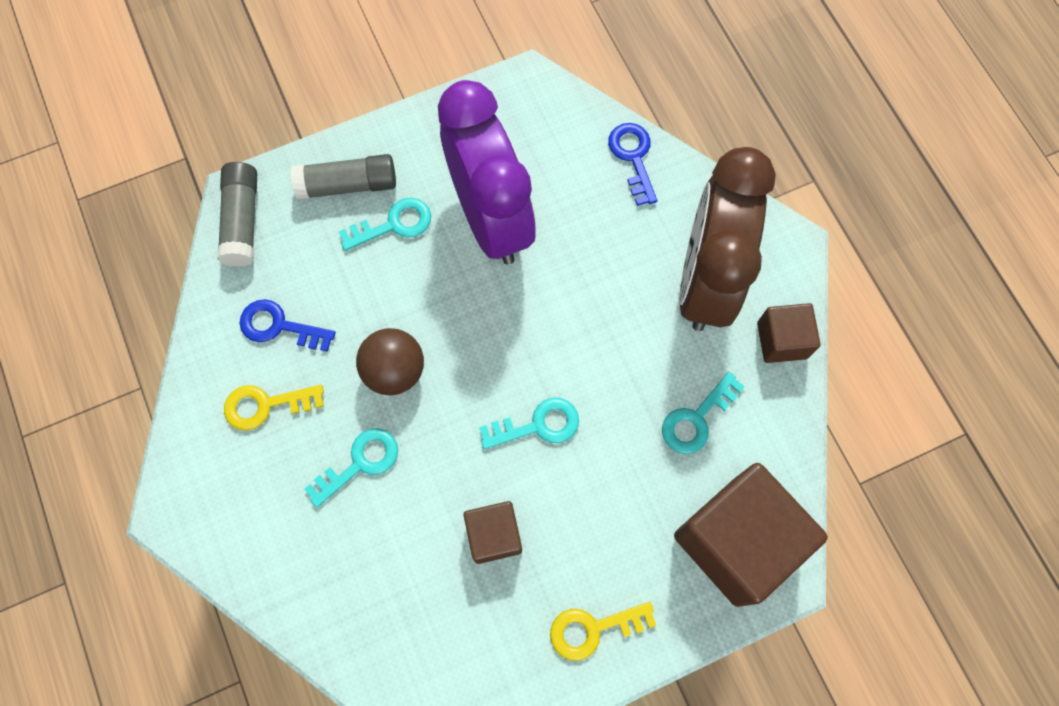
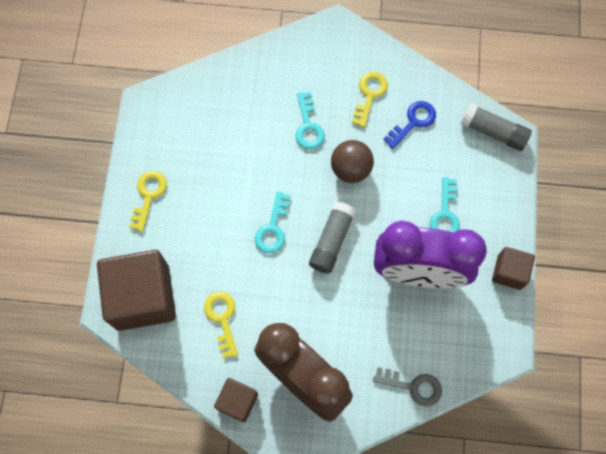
camera: 120 degrees right, 0 degrees up
(347, 185) = (487, 200): grey glue stick -> grey glue stick (331, 241)
(494, 535) = (227, 173): brown cube -> brown cube (509, 272)
(633, 157) = (413, 386): blue key -> grey key
(696, 419) = (222, 318): turquoise key -> yellow key

